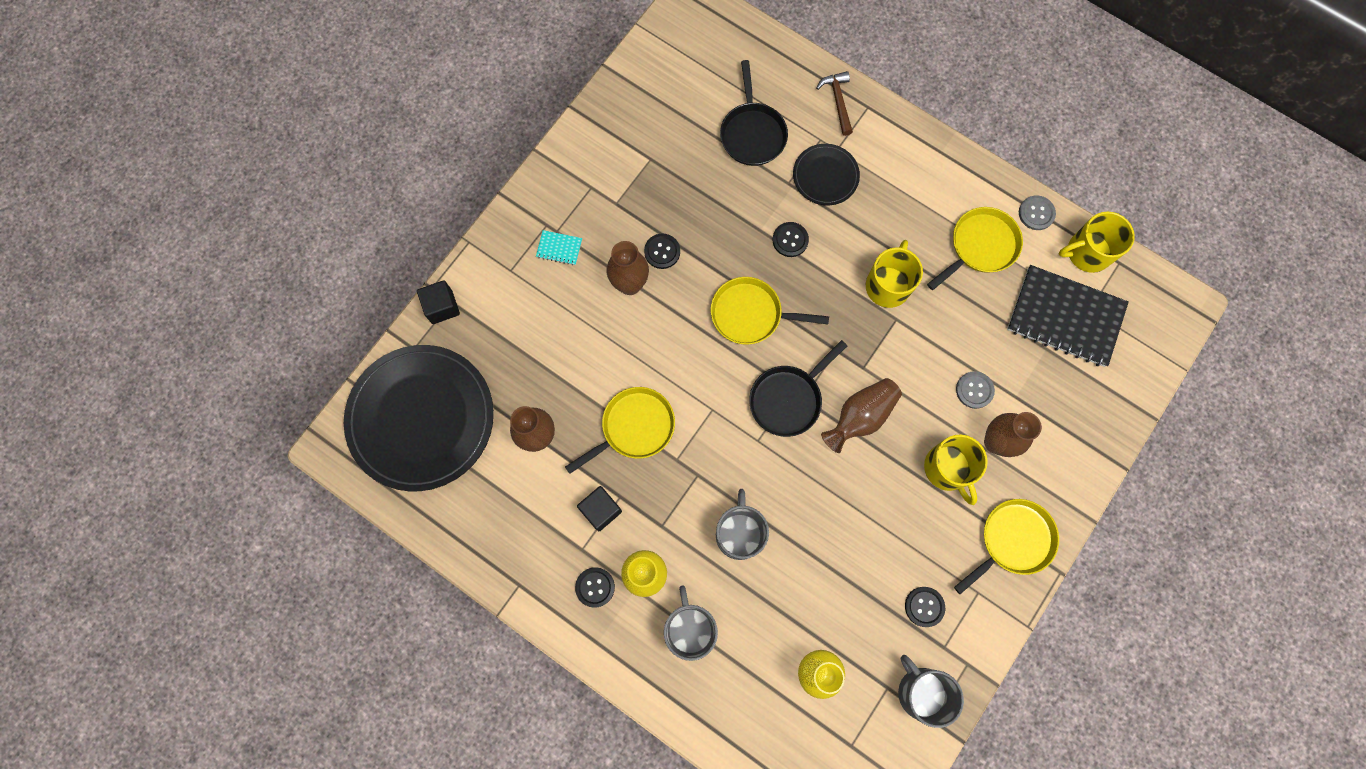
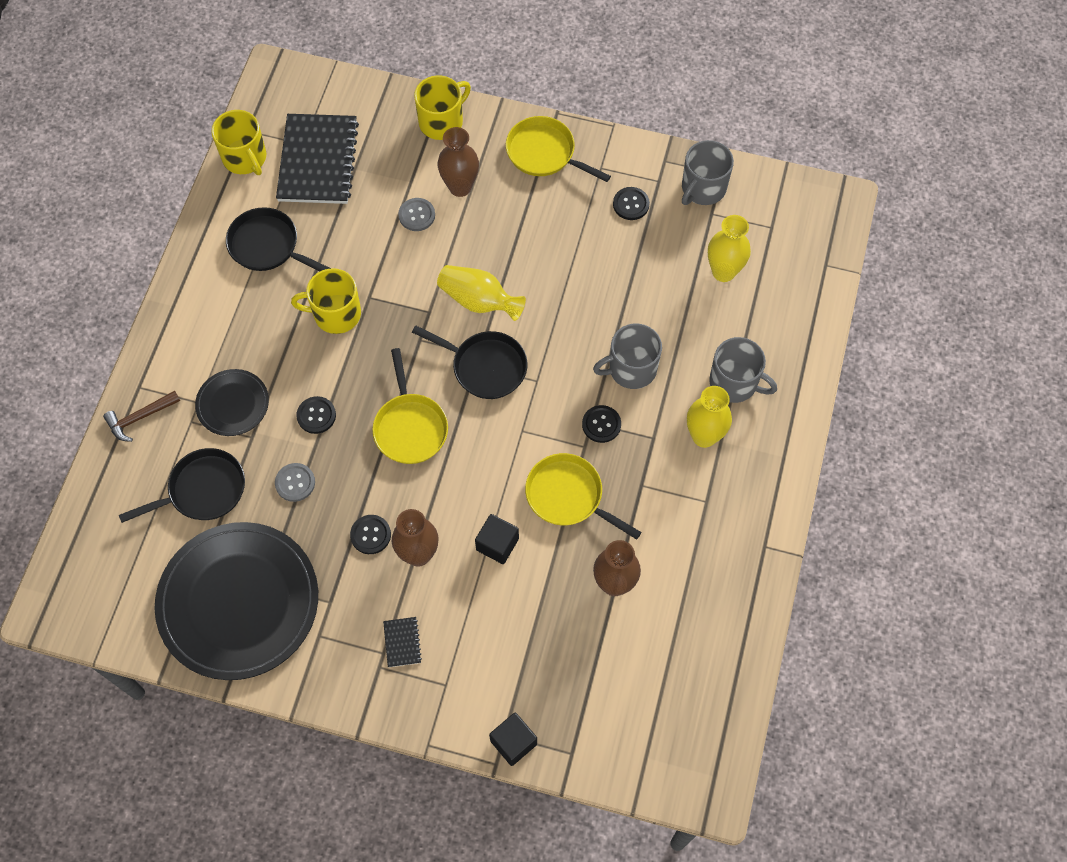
camera: 110 degrees left, 10 degrees down
(421, 418) = (643, 711): black plate -> black plate (238, 602)
(559, 248) = (402, 642): turquoise notebook -> black notebook
(595, 587) = (735, 477): black button -> black button (601, 424)
(601, 510) = (662, 498): black cube -> black cube (497, 544)
(689, 628) = (735, 382): grey mug -> grey mug turned 120 degrees counterclockwise
(860, 417) = (479, 301): brown vase -> yellow vase
(948, 469) = (500, 217): yellow mug -> yellow mug (442, 121)
(980, 246) = (267, 246): yellow pan -> black pan
(1036, 213) = (217, 208): grey button -> grey button (295, 483)

